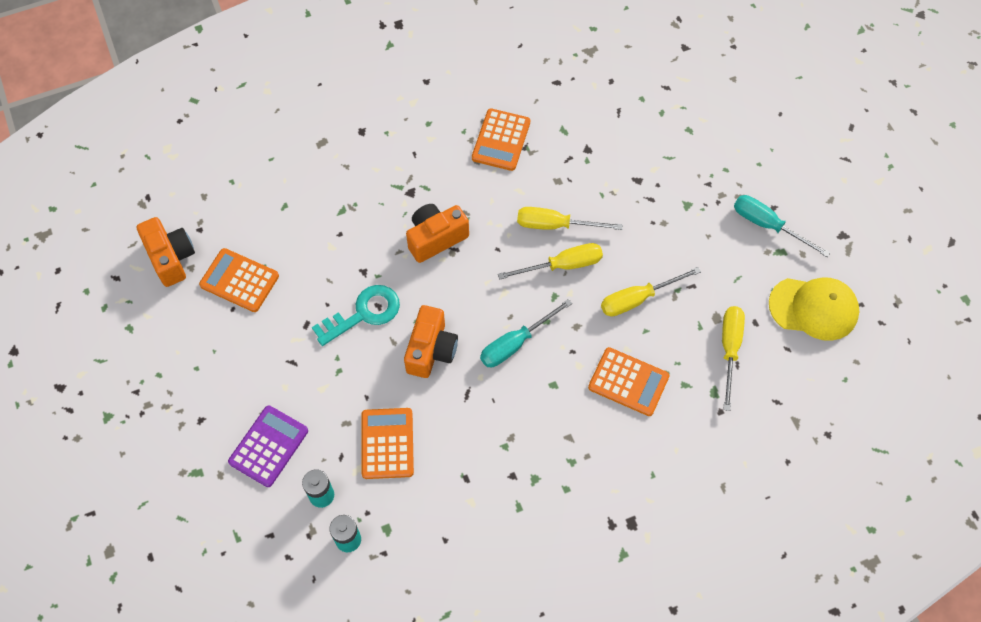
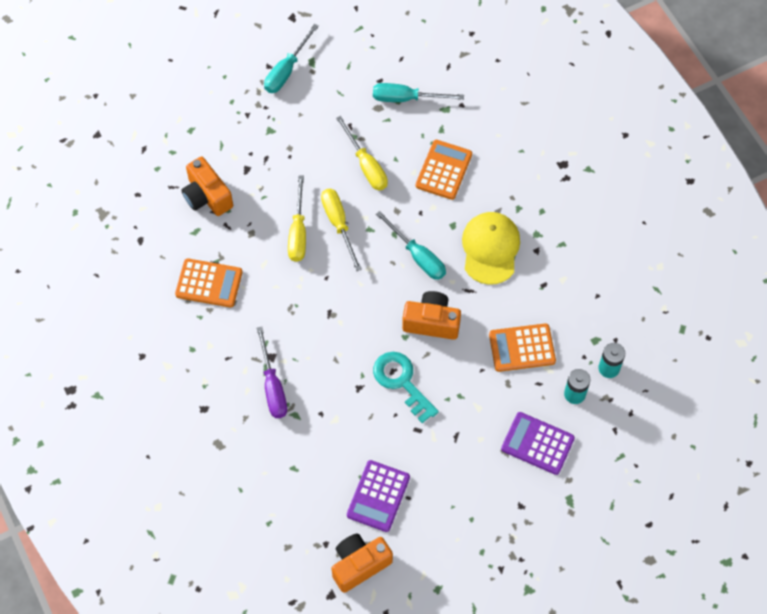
camera: 95 degrees left, 0 degrees up
(239, 280) = (378, 496): orange calculator -> purple calculator
(376, 192) = (272, 386): none -> purple screwdriver
(436, 238) = (319, 329): orange camera -> orange camera (207, 196)
(729, 349) = (406, 98): yellow screwdriver -> turquoise screwdriver
(813, 308) = (363, 39): yellow cap -> yellow cap (490, 249)

